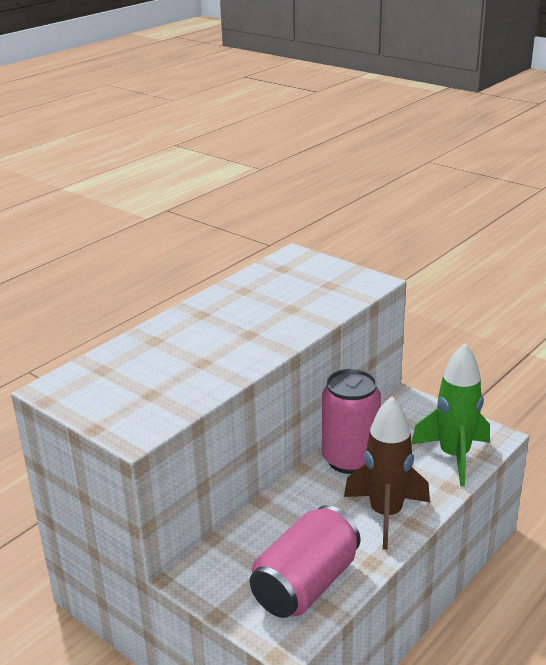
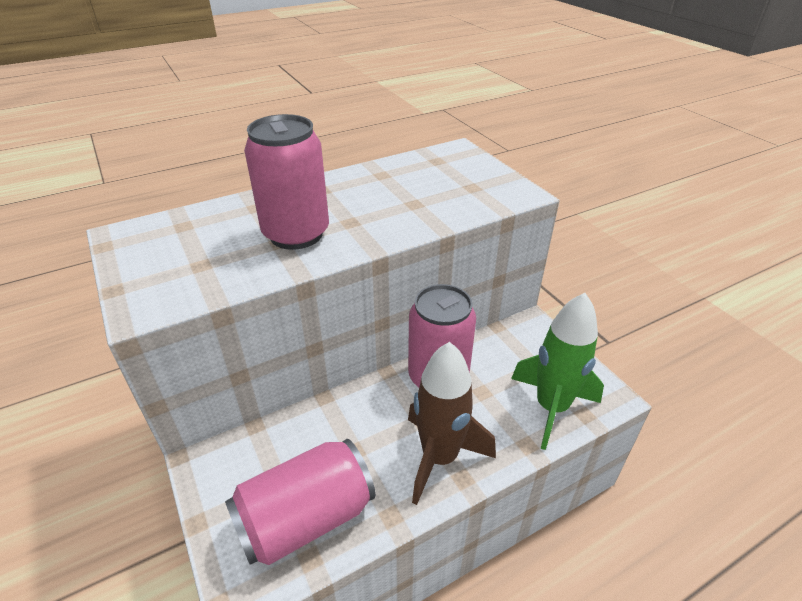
camera: 20 degrees right, 10 degrees up
(211, 353) = (296, 234): none -> pink can

